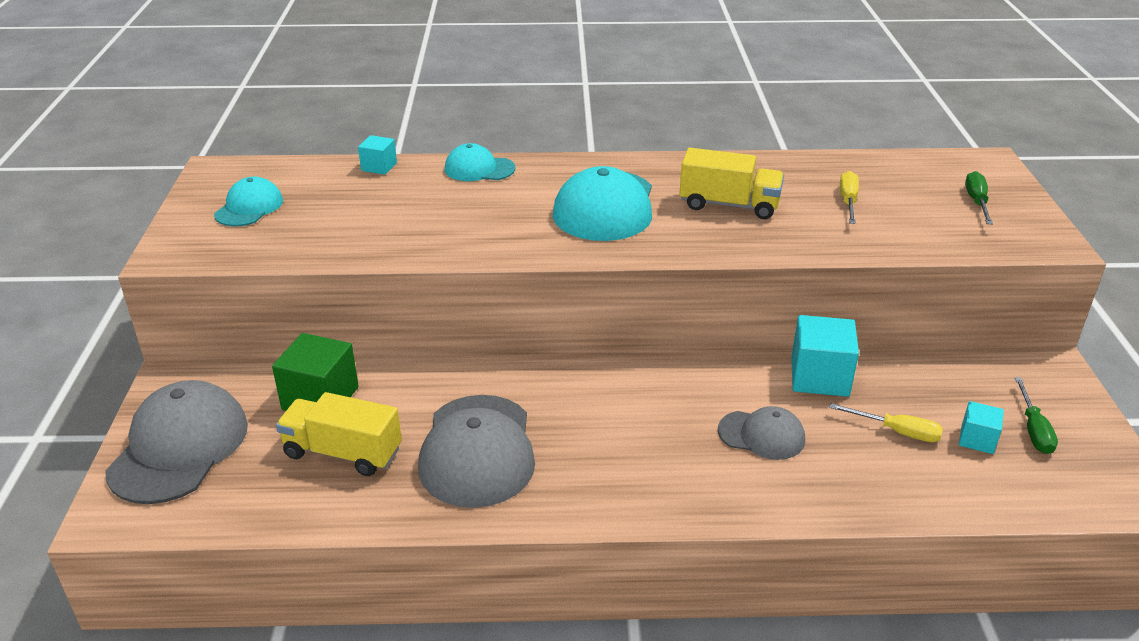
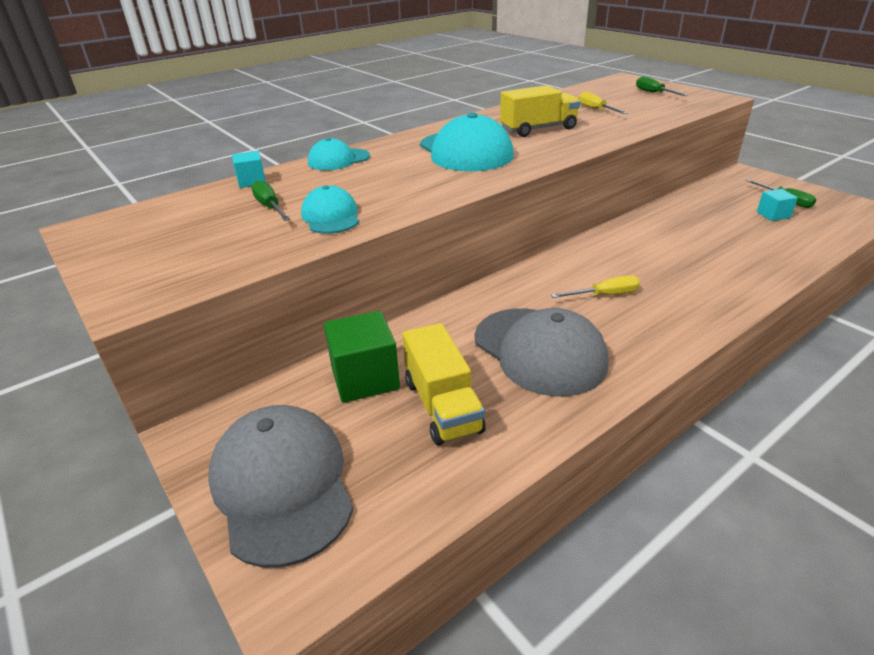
camera: 35 degrees left, 0 degrees up
(249, 207) = (168, 241): turquoise cap -> turquoise cap (331, 216)
(343, 453) = (442, 406): yellow truck -> yellow truck turned 90 degrees counterclockwise
(355, 203) = (270, 207): none -> green screwdriver
(761, 435) = (682, 259): grey cap -> none
(819, 377) = (659, 219): turquoise cube -> none
(897, 432) = (736, 227): yellow screwdriver -> yellow screwdriver (605, 295)

